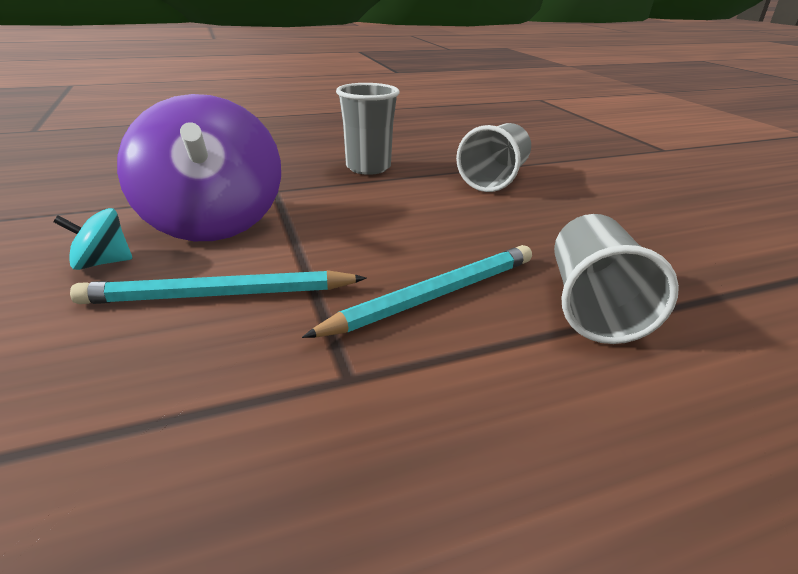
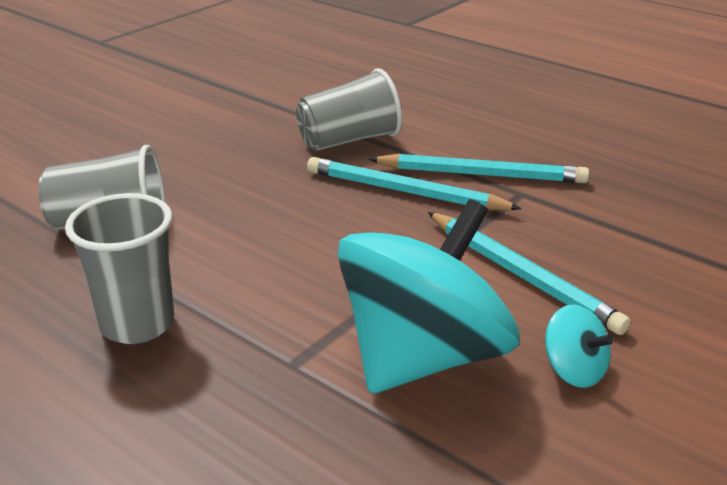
camera: 120 degrees left, 0 degrees up
(212, 222) = (423, 357): purple spinning top -> turquoise spinning top
(426, 368) = (482, 174): none -> turquoise pencil

